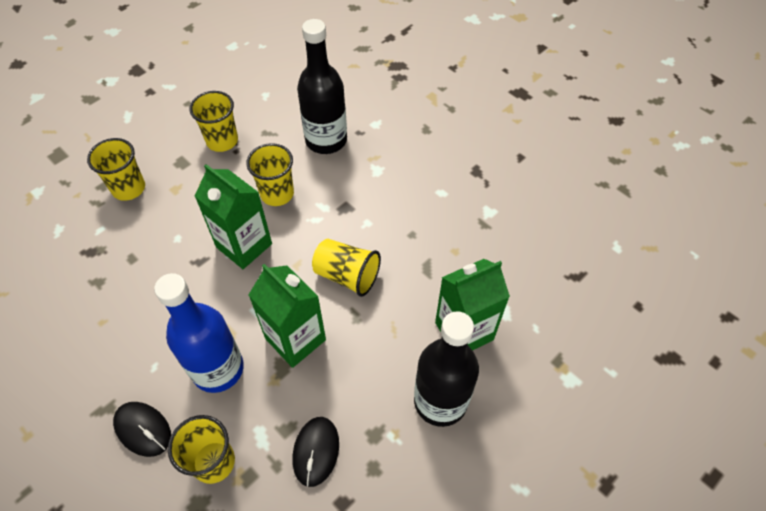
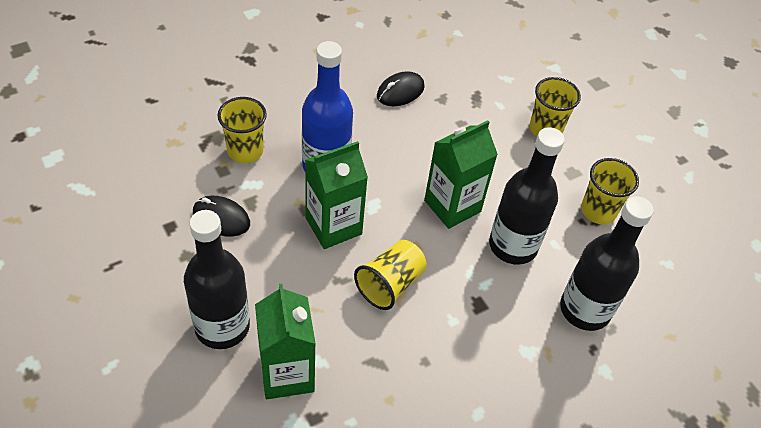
camera: 100 degrees right, 5 degrees down
(143, 429) = (292, 113): black mouse -> black mouse (400, 91)
(277, 193) = (513, 246): yellow cup -> black bottle

